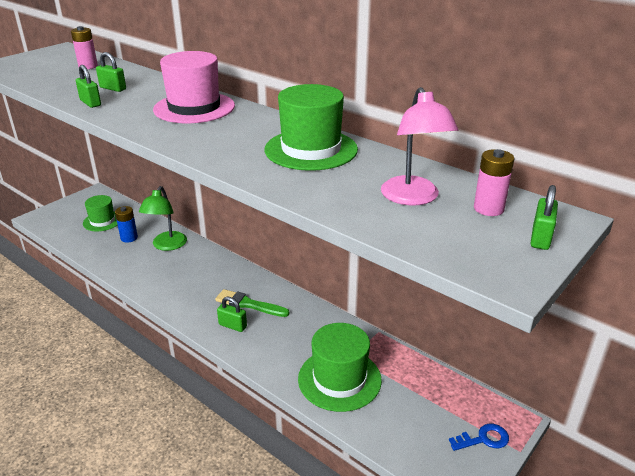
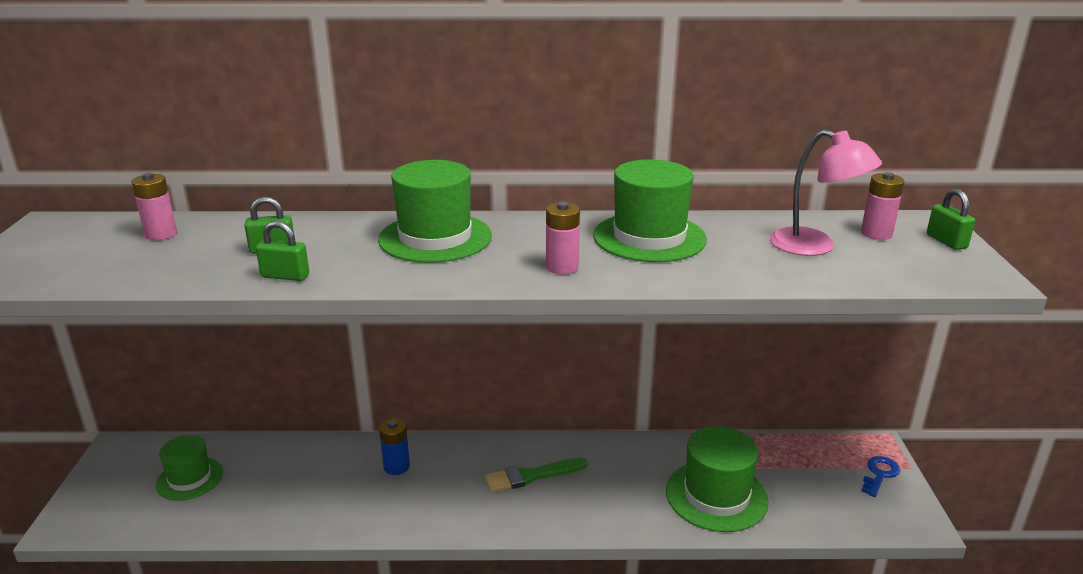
camera: 40 degrees left, 5 degrees down
(129, 238) = (266, 480): blue battery -> blue battery (396, 466)
(167, 245) = (335, 463): green lamp -> none
(194, 108) = (435, 238): pink hat -> green hat
(220, 147) = (562, 267): none -> pink battery
(232, 326) = (546, 507): green padlock -> none

